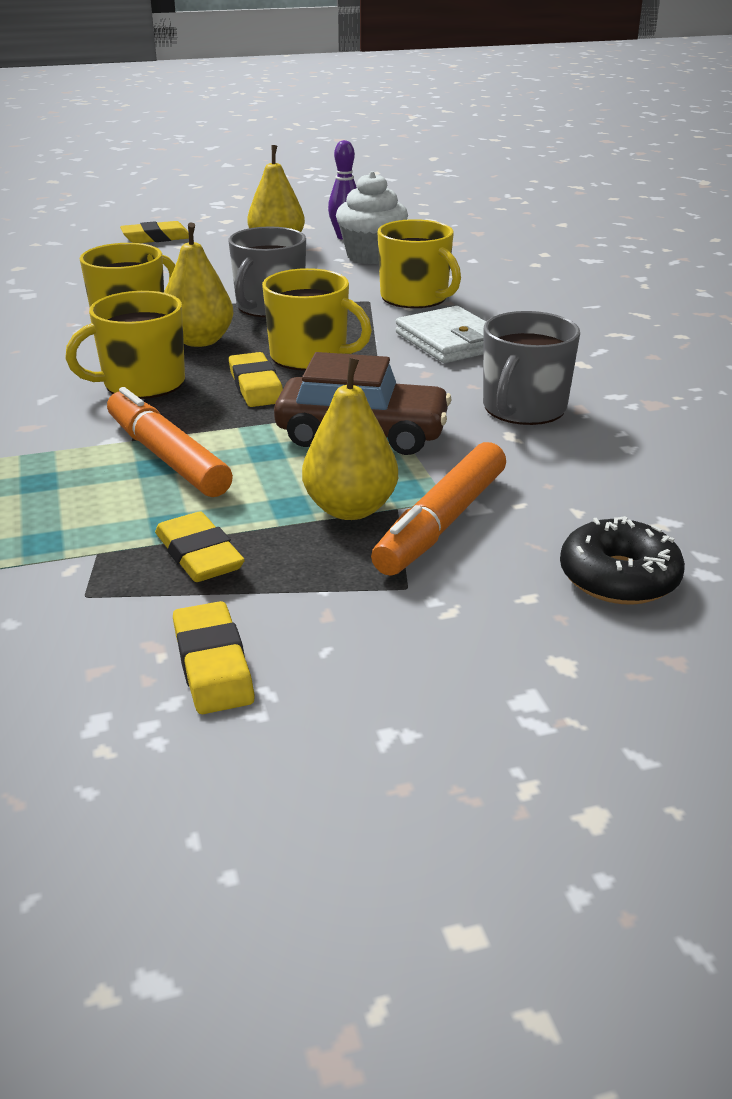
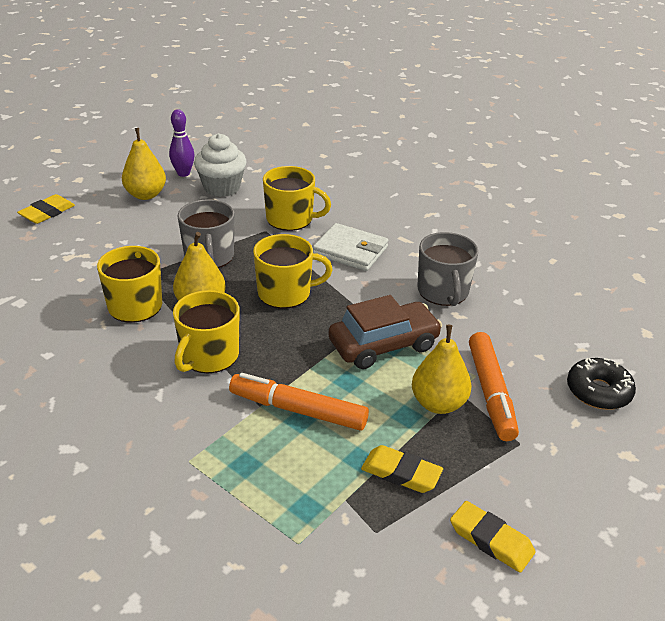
camera: 35 degrees left, 5 degrees up
(256, 386) = (282, 331): yellow eraser -> none

